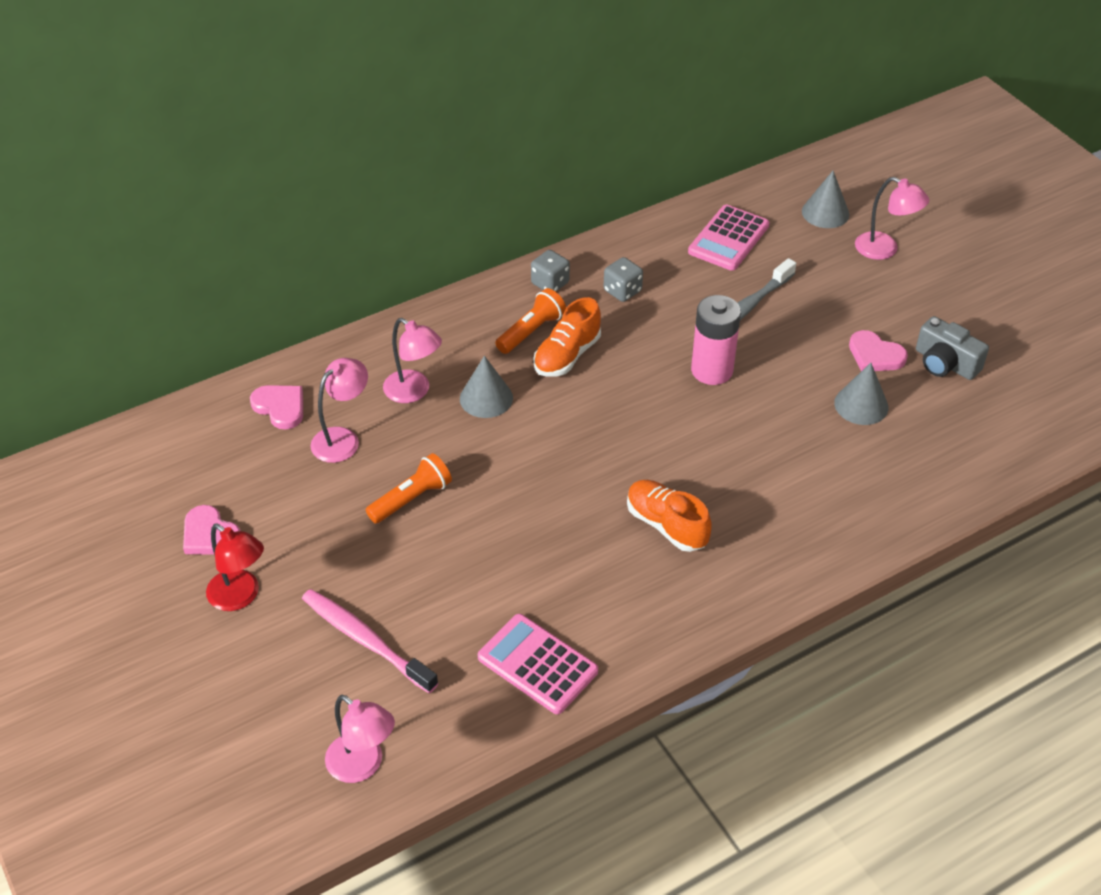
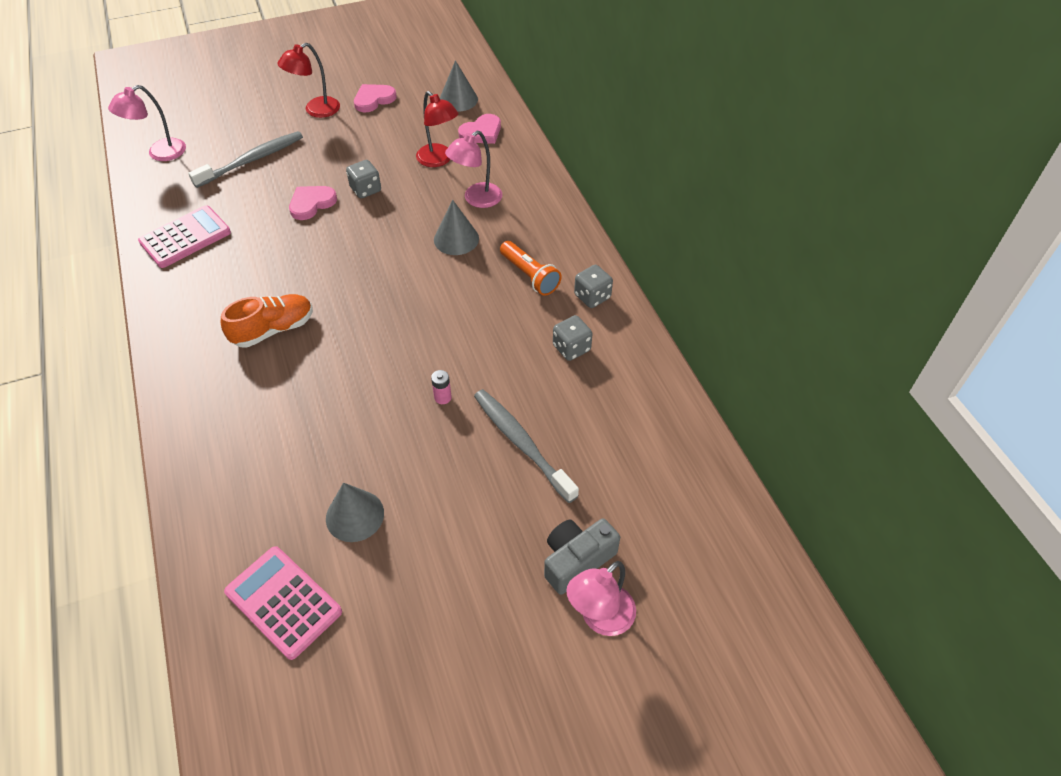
camera: 100 degrees right, 5 degrees up
(342, 439) = (439, 160): pink lamp -> red lamp
(366, 640) = (252, 160): pink toothbrush -> grey toothbrush
(411, 498) = (366, 189): orange flashlight -> grey dice
(567, 356) = (492, 295): orange shoe -> none
(712, 370) = (442, 397): pink battery -> pink battery, size x0.41
(728, 239) = (641, 454): pink calculator -> pink calculator (283, 602)
(825, 213) = (679, 569): grey cone -> grey cone (458, 99)
(875, 355) = (422, 551): pink heart -> pink heart (311, 203)
(945, 363) = (388, 623): grey camera -> grey camera (576, 560)

